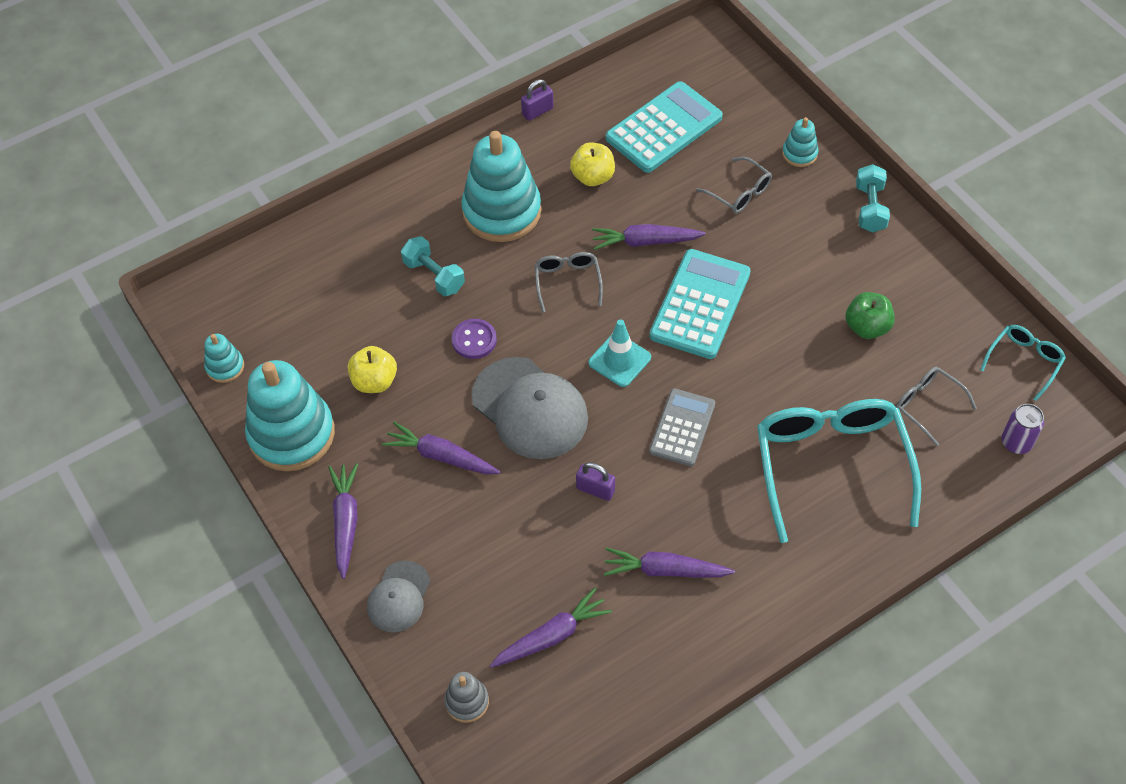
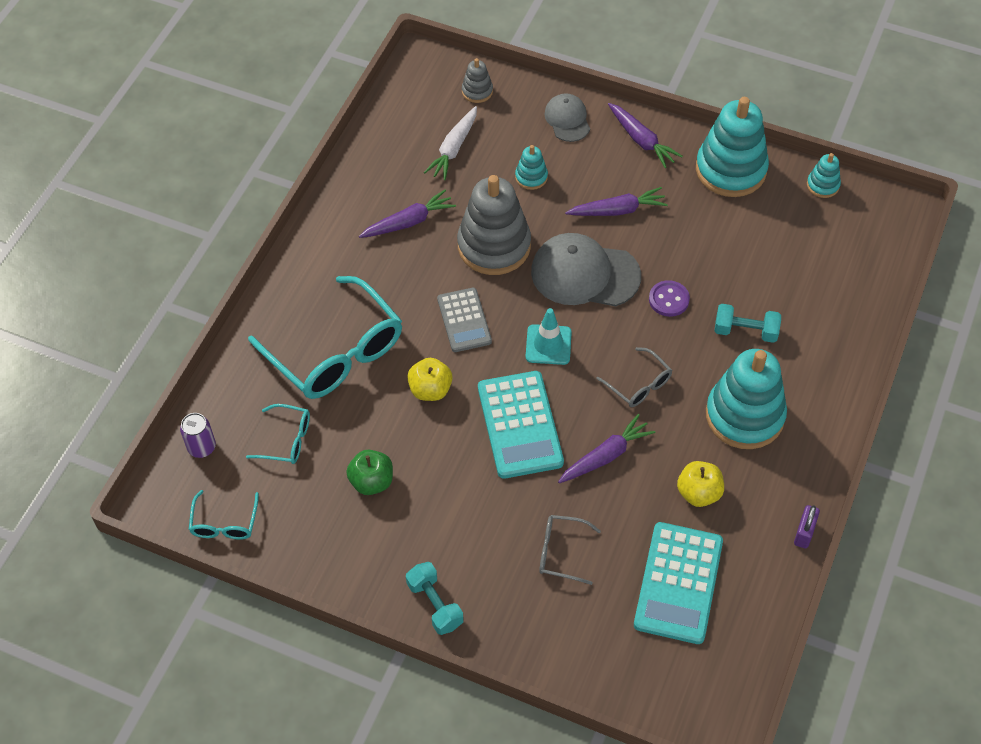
camera: 145 degrees right, 0 degrees up
(374, 381) = (711, 232): yellow apple -> yellow apple (430, 390)
(551, 636) = (454, 148): purple carrot -> white carrot
(595, 489) = (494, 246): purple padlock -> grey stacking toy
(799, 154) = (535, 629): turquoise stacking toy -> turquoise stacking toy (531, 177)
(927, 405) = (287, 440): grey glasses -> turquoise glasses

